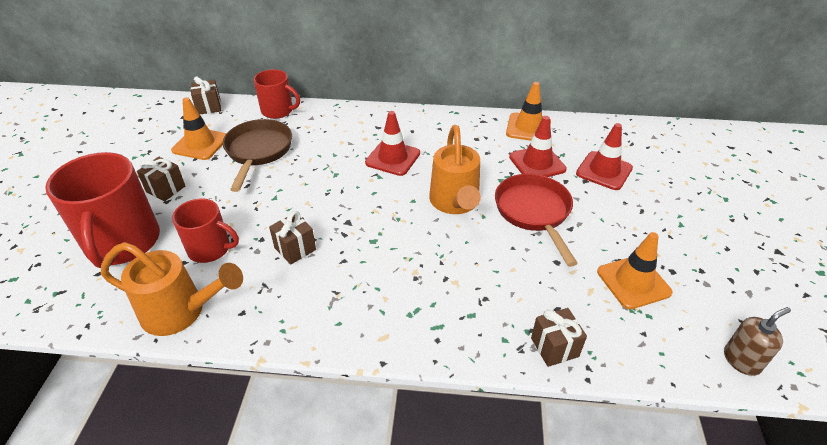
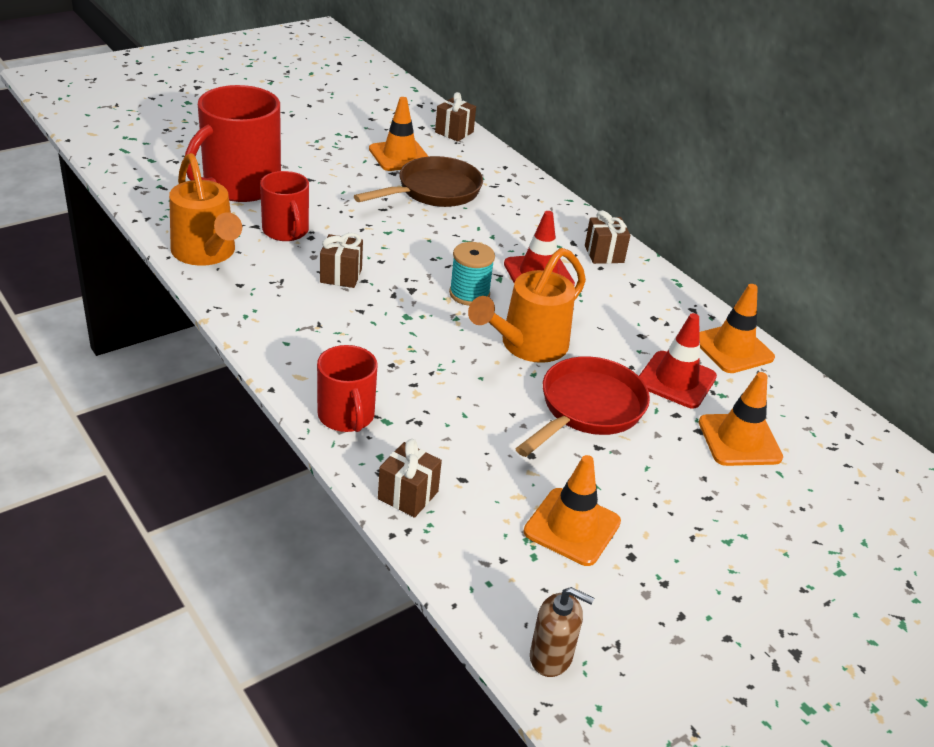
camera: 45 degrees right, 5 degrees down
(166, 189) = (323, 170): brown gift -> brown gift (604, 254)
(278, 111) = (506, 171): red mug -> red mug (346, 416)
(380, 198) = (469, 294): none -> turquoise spool
(604, 171) = (739, 440): red traffic cone -> orange traffic cone

